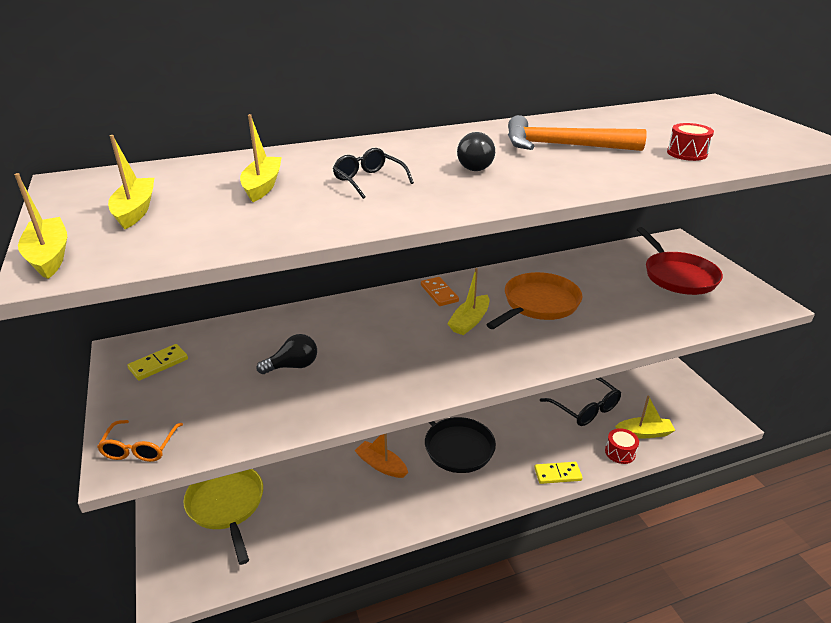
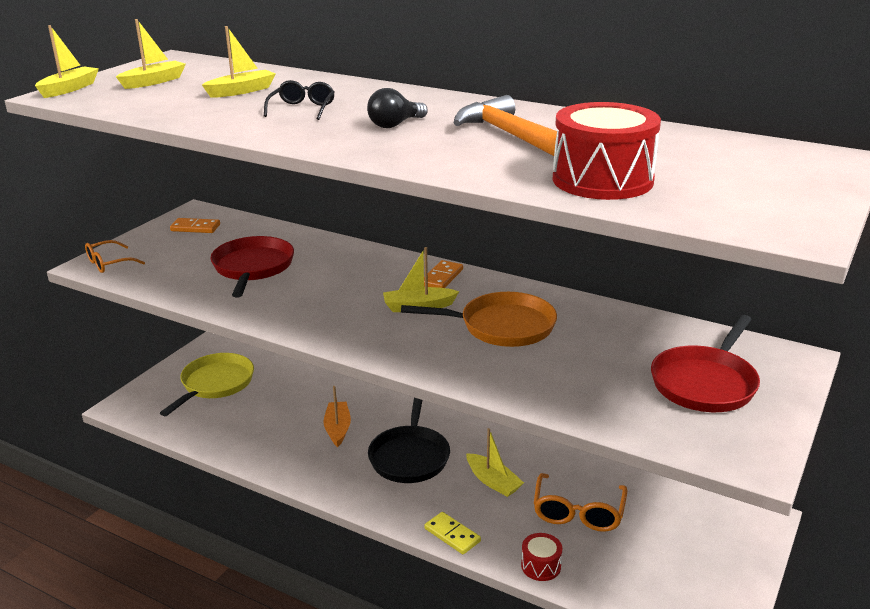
camera: 50 degrees right, 5 degrees down
(158, 364) = (195, 228): yellow domino -> orange domino
(293, 366) = (253, 268): black light bulb -> red pan
(585, 408) = (578, 512): black glasses -> orange glasses
(644, 433) = (598, 572): yellow boat -> yellow boat (493, 481)
(687, 153) = (602, 180): red drum -> red drum, size x2.02

